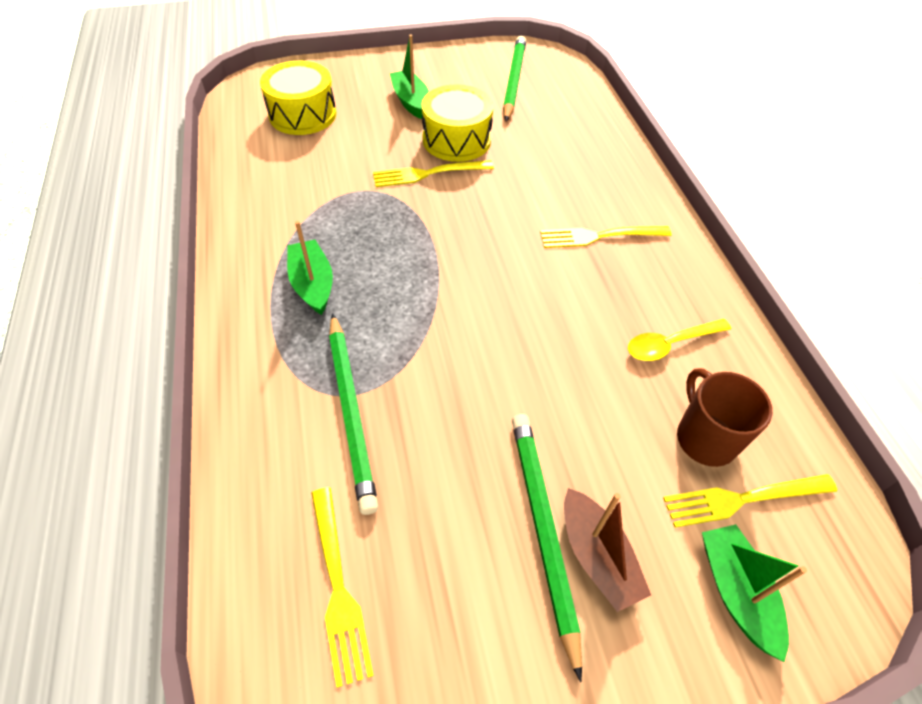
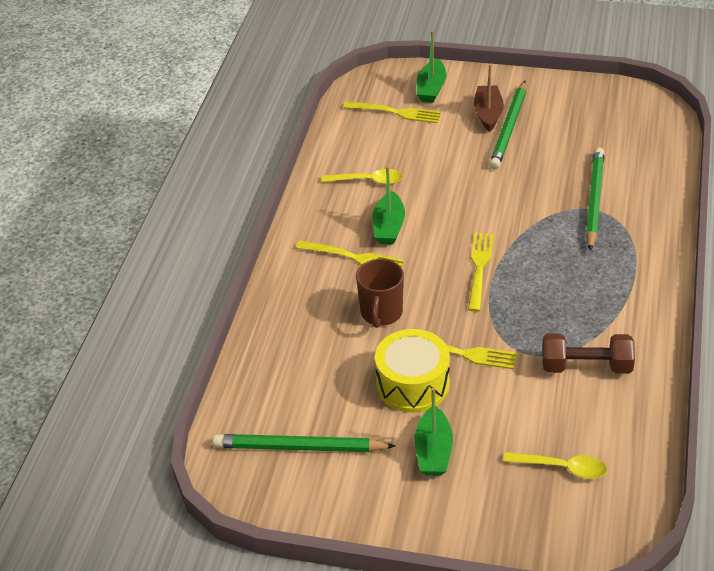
camera: 150 degrees left, 10 degrees down
(302, 114) = (562, 468): yellow drum -> yellow spoon
(303, 193) = (586, 366): none -> brown dumbbell
(313, 284) = (598, 283): green boat -> green boat (388, 227)
(338, 587) = (623, 135): yellow fork -> yellow fork (479, 268)
(513, 81) = (300, 447): green pencil -> green pencil turned 60 degrees clockwise
(705, 438) = (391, 137): brown mug -> brown mug (381, 313)

